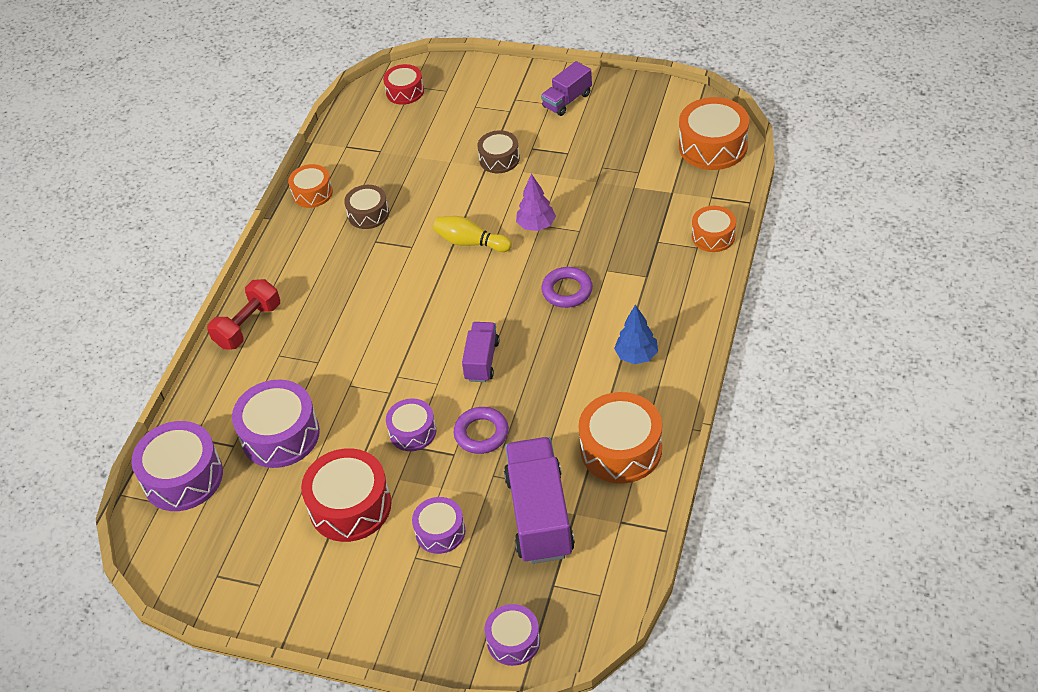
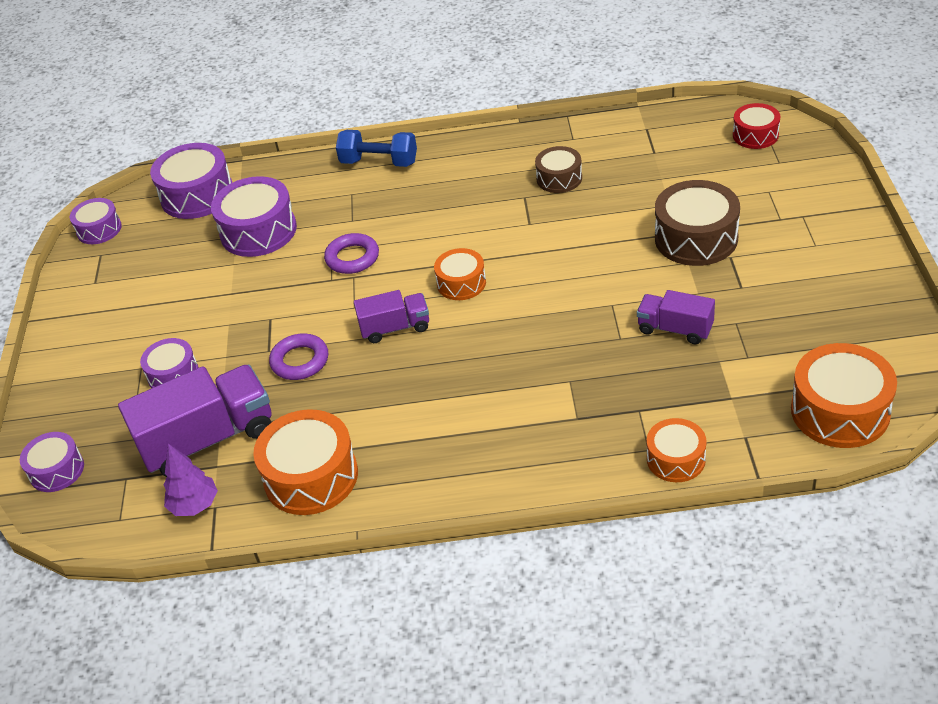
camera: 70 degrees right, 5 degrees down
(248, 326) = (379, 162): red dumbbell -> blue dumbbell
(312, 193) = (567, 133): orange drum -> orange drum (461, 283)
(350, 506) = (189, 304): red drum -> none
(412, 432) = (287, 312): purple drum -> purple drum (99, 229)
(470, 242) = (556, 262): yellow bowling pin -> none
(499, 159) = (696, 238): brown drum -> brown drum, size x1.68
(536, 226) = (608, 301): purple tree -> purple tree (195, 505)
(567, 100) = (831, 257): purple truck -> purple truck (675, 329)
(567, 291) = (522, 359): purple ring -> purple ring (352, 258)
(636, 356) = (449, 448): blue tree -> none

